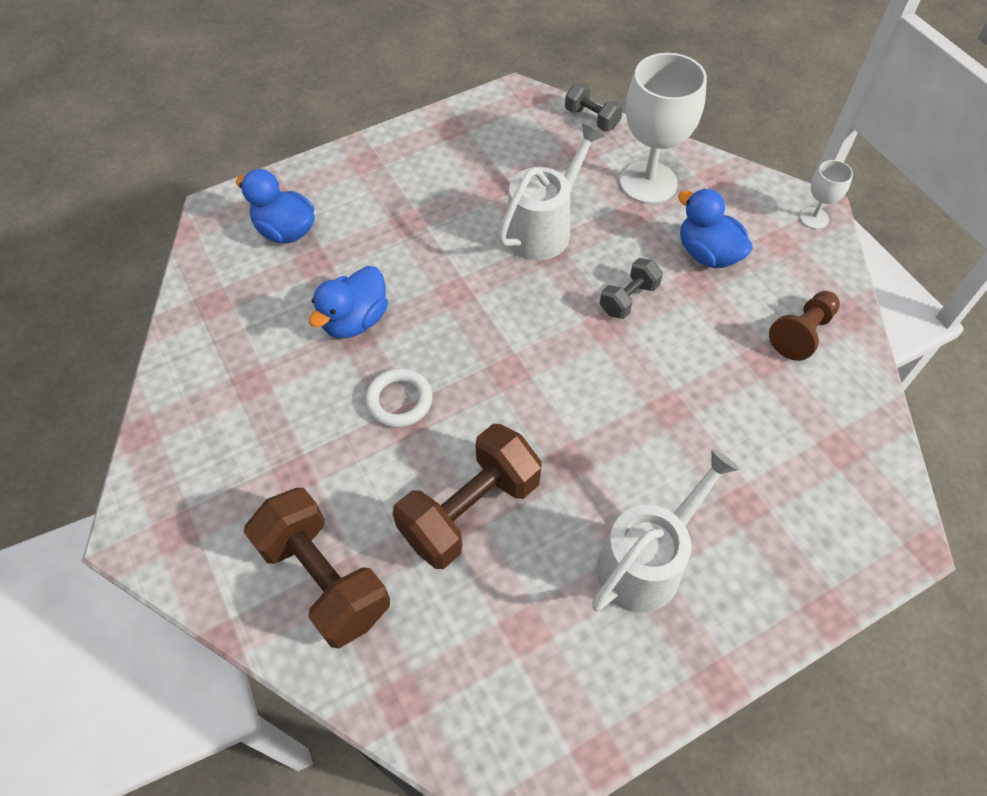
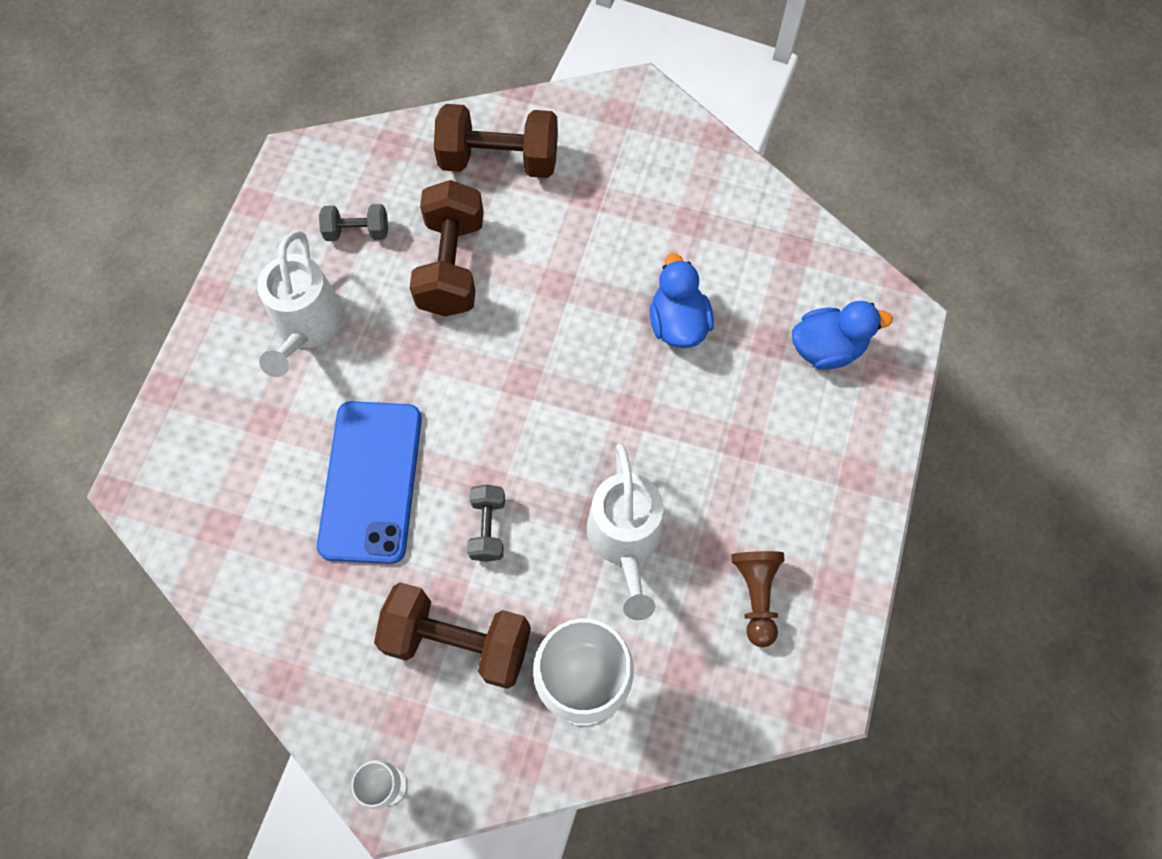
camera: 135 degrees right, 10 degrees up
(399, 400) = (576, 294): white ring -> none
(592, 119) = (716, 732): grey dumbbell -> grey dumbbell (357, 232)
(689, 390) = (371, 481): none -> blue phone
(707, 254) = (458, 641): blue duck -> brown dumbbell
(802, 333) = (315, 619): brown pawn -> brown pawn (756, 595)

